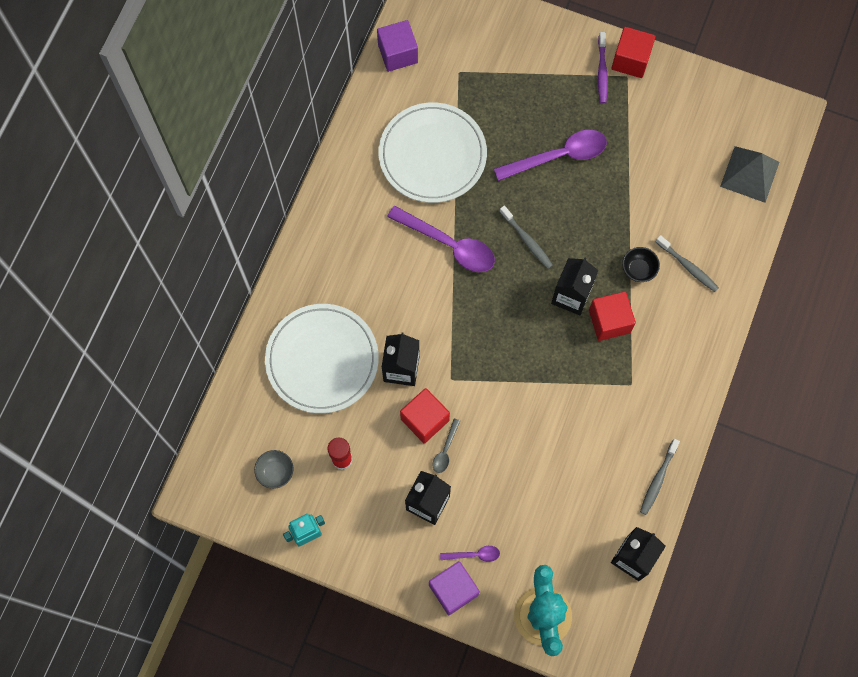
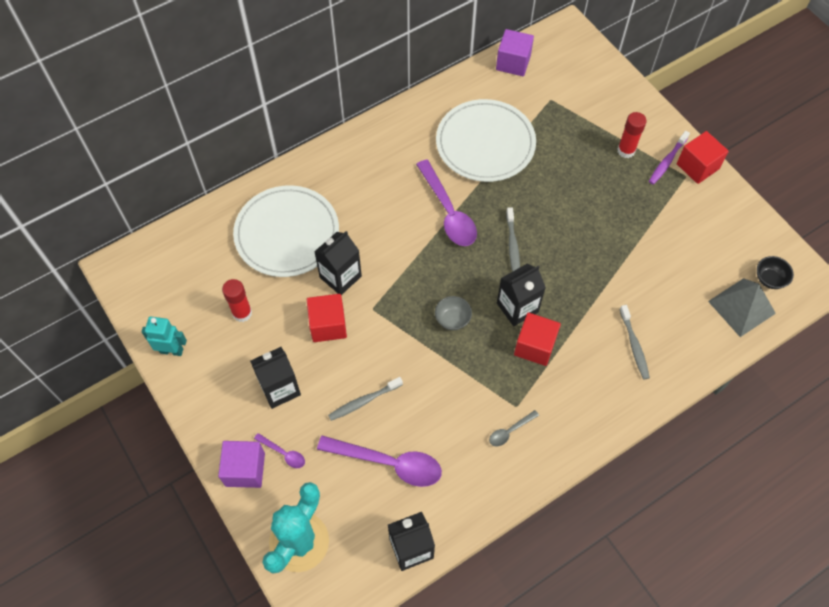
camera: 35 degrees right, 10 degrees down
(275, 472) = (187, 290): grey bowl -> grey bowl (452, 319)
(445, 450) = (325, 358): grey spoon -> grey spoon (510, 431)
(558, 156) = (585, 200): purple spoon -> purple spoon (388, 463)
(560, 83) = (626, 151): none -> red glue stick
(638, 269) = (589, 322): black bowl -> black bowl (769, 279)
(658, 479) = (482, 498): grey toothbrush -> grey toothbrush (364, 401)

